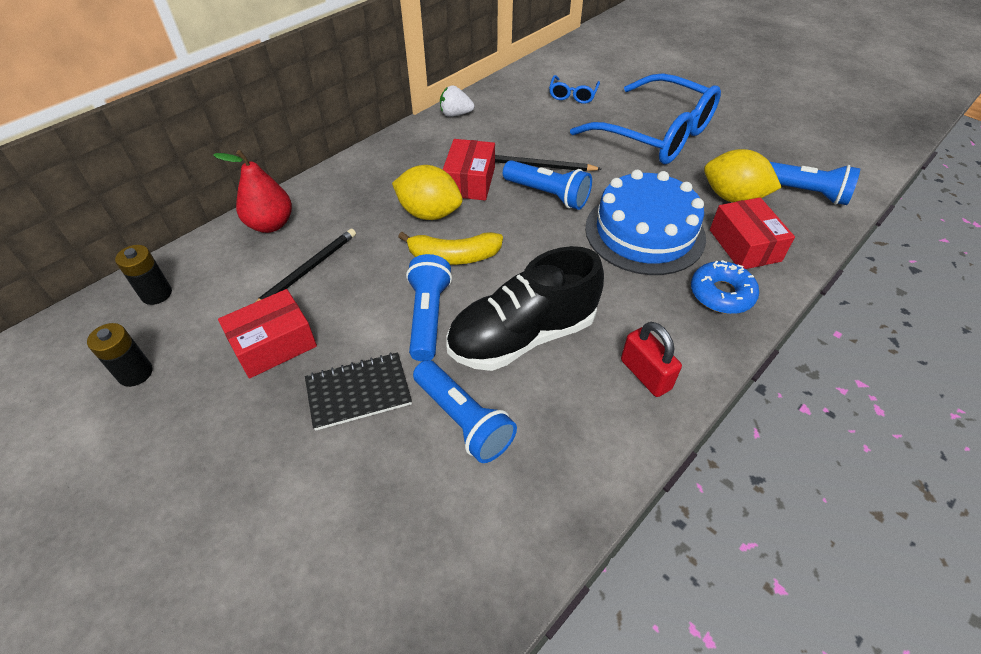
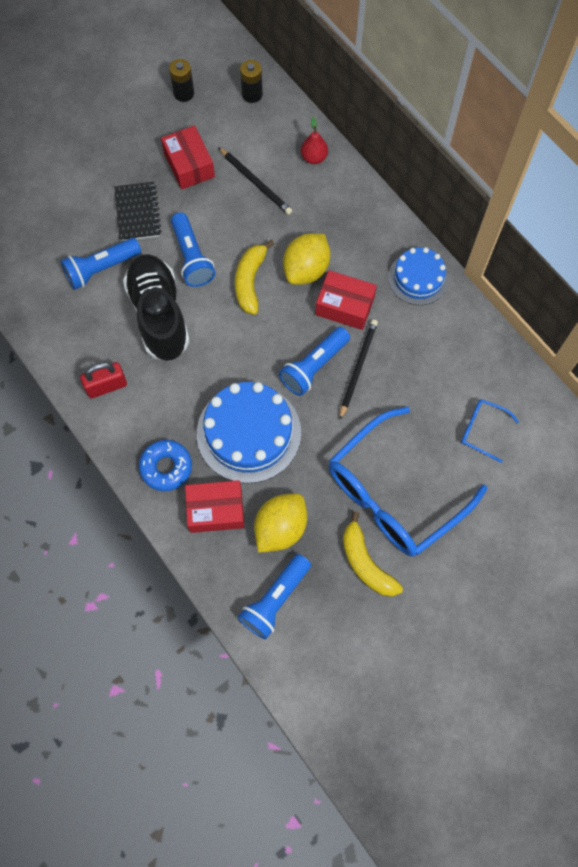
camera: 100 degrees right, 20 degrees up
(271, 224) = (314, 157): red pear -> red pear, size x0.66
(426, 138) = (418, 278): none -> blue cake
(428, 316) = (192, 258): blue flashlight -> blue flashlight turned 60 degrees clockwise
(455, 114) = (458, 308): white strawberry -> none
(730, 144) = (365, 563): none -> yellow banana

